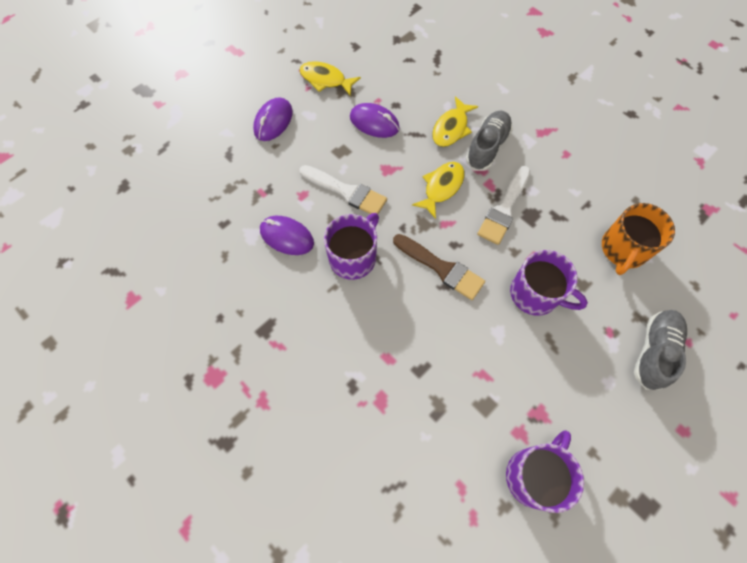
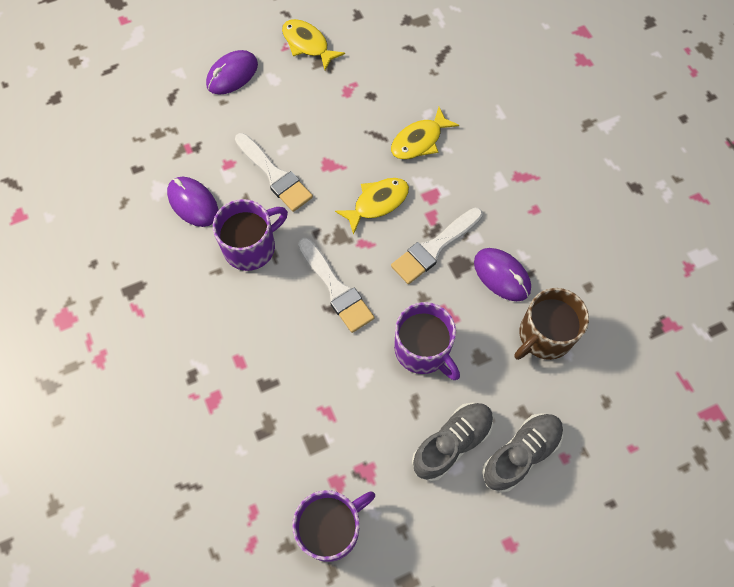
camera: 20 degrees right, 0 degrees up
(374, 123) = (338, 109): purple mouse -> purple mouse (502, 275)
(441, 268) = (336, 289): brown brush -> white brush
(487, 147) = (449, 174): grey shoe -> grey shoe (452, 443)
(623, 249) = (544, 335): orange mug -> brown mug

